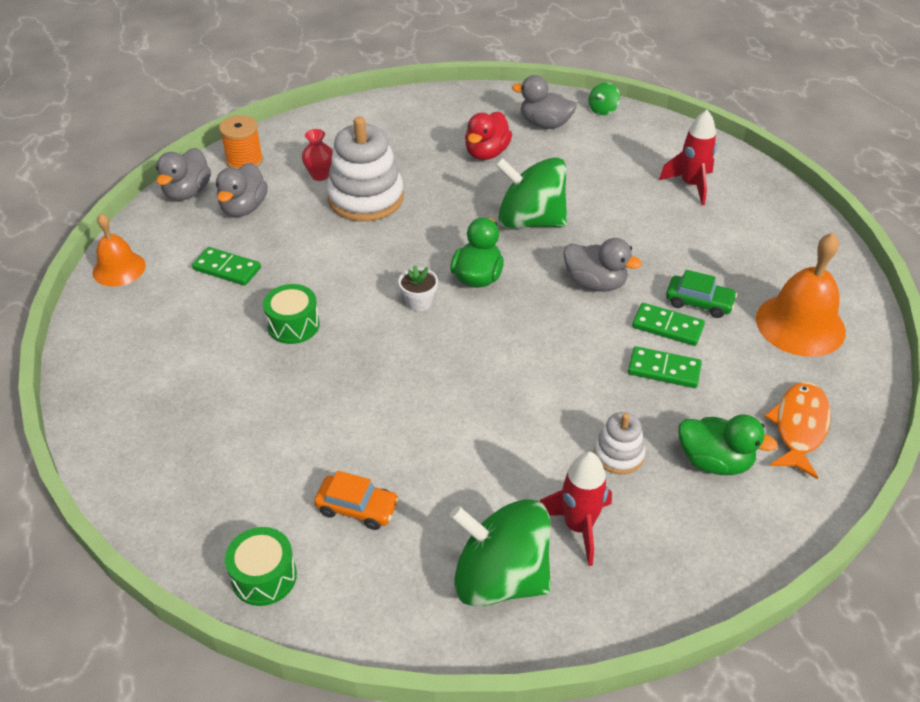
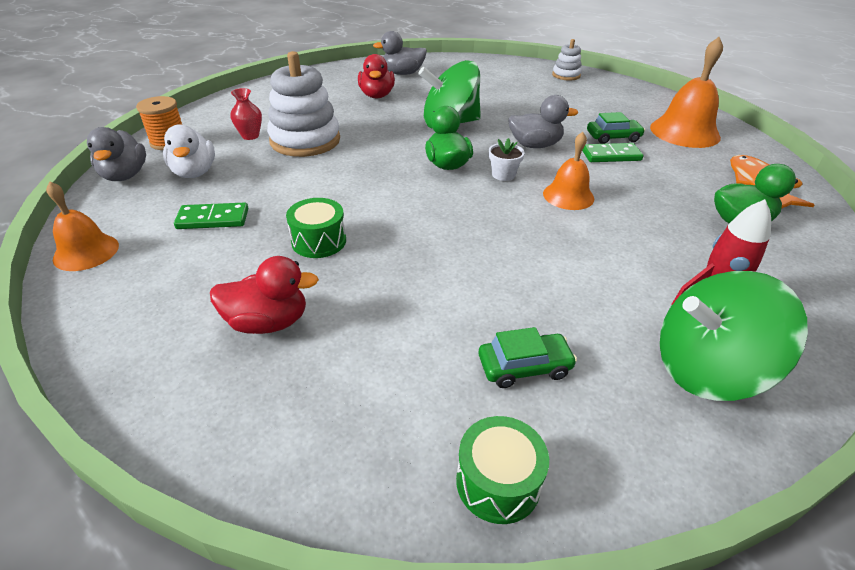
camera: 30 degrees left, 5 degrees down
(204, 388) = (268, 322): none -> red duck
(244, 208) = (194, 172): grey duck -> white duck
(357, 508) = (524, 366): orange car -> green car
(419, 302) = (417, 192): white flower pot -> white flower pot (503, 175)
(563, 361) = (568, 196): none -> orange bell
(602, 110) = (434, 60): green spinning top -> none
(618, 454) = (676, 240): white stacking toy -> white stacking toy (566, 75)
(664, 370) = (639, 179): green domino -> none
(691, 185) = (533, 82): red rocket -> none

